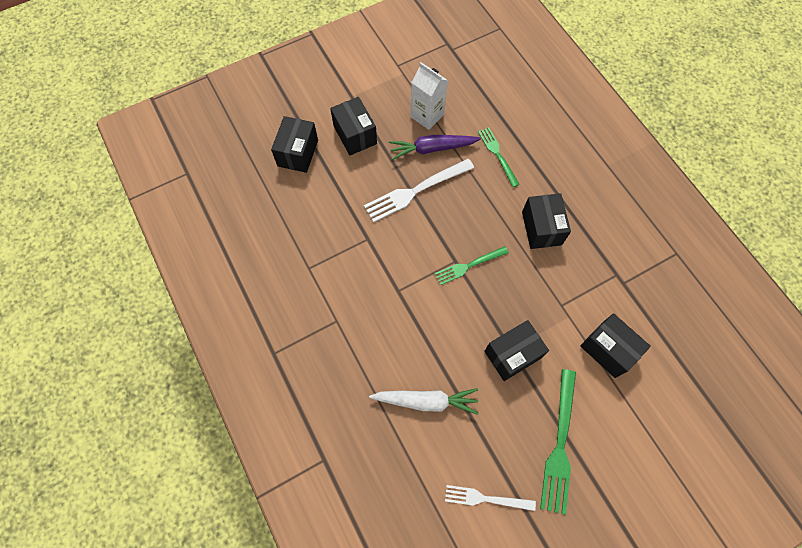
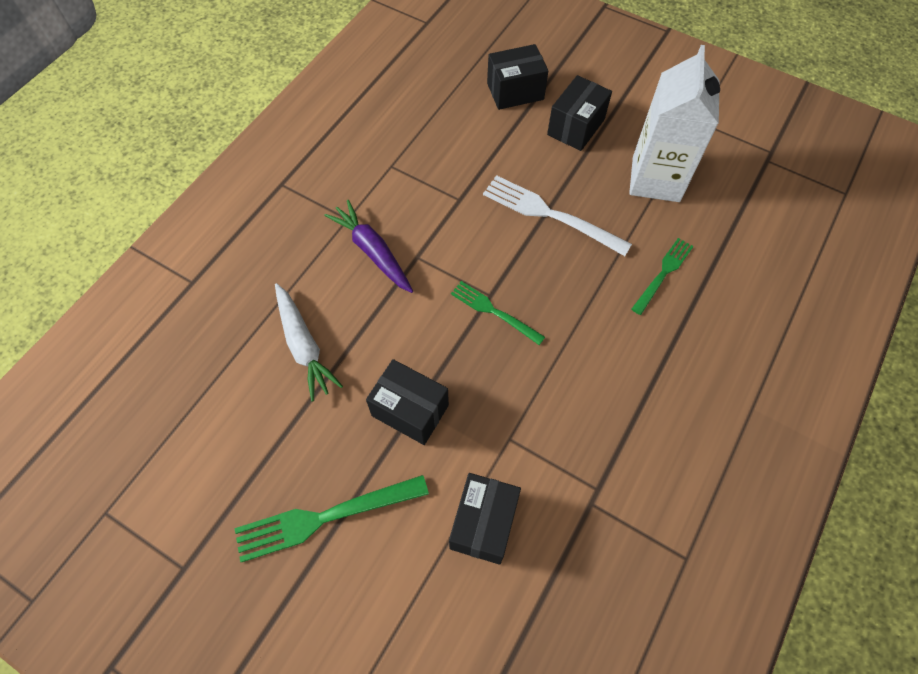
camera: 60 degrees right, 5 degrees down
(427, 116) = (655, 179): white carton -> white carton, size x1.54
(432, 149) = (617, 204): purple carrot -> purple carrot (372, 251)
(485, 498) = (220, 460): white fork -> none
(541, 228) = (599, 368): black box -> none

